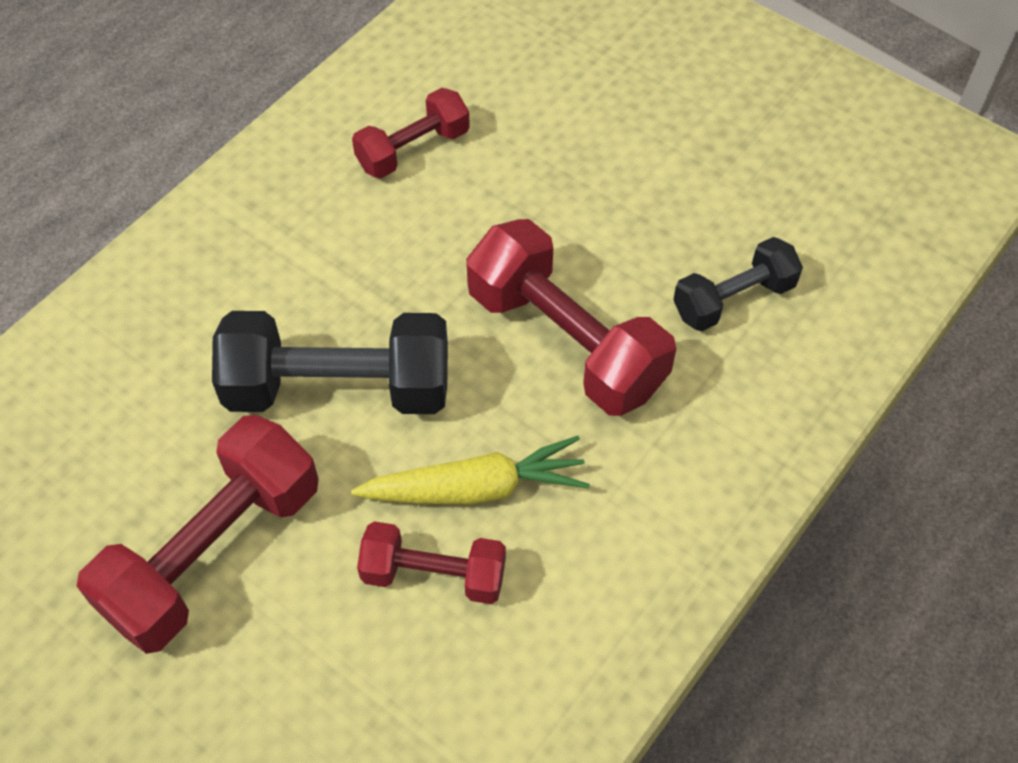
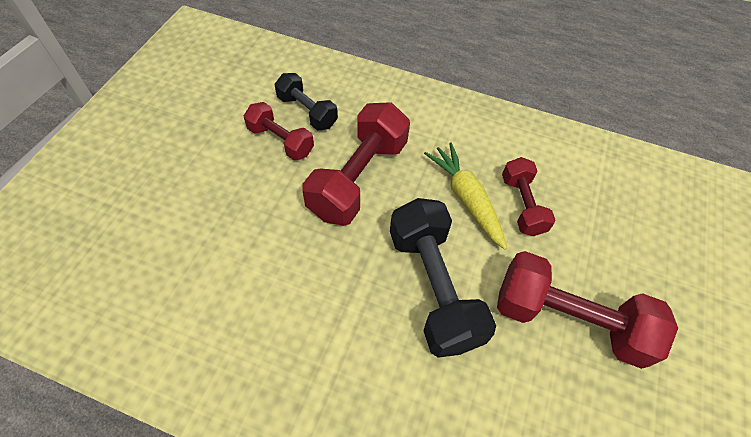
camera: 110 degrees left, 0 degrees up
(413, 149) = (220, 303): red dumbbell -> red dumbbell (280, 141)

